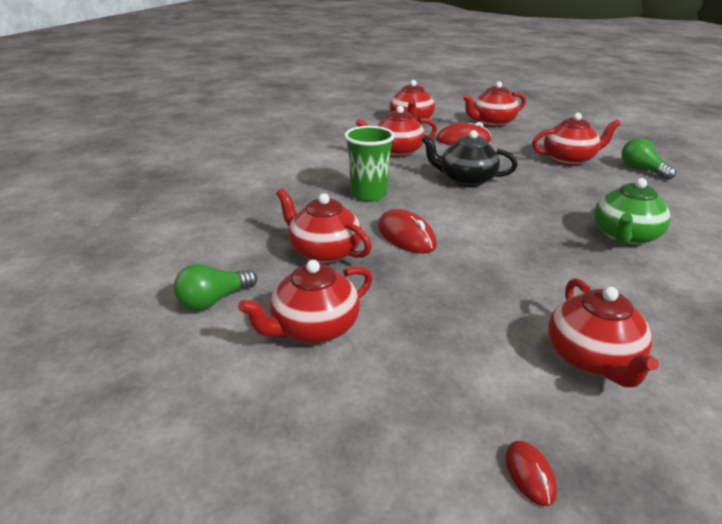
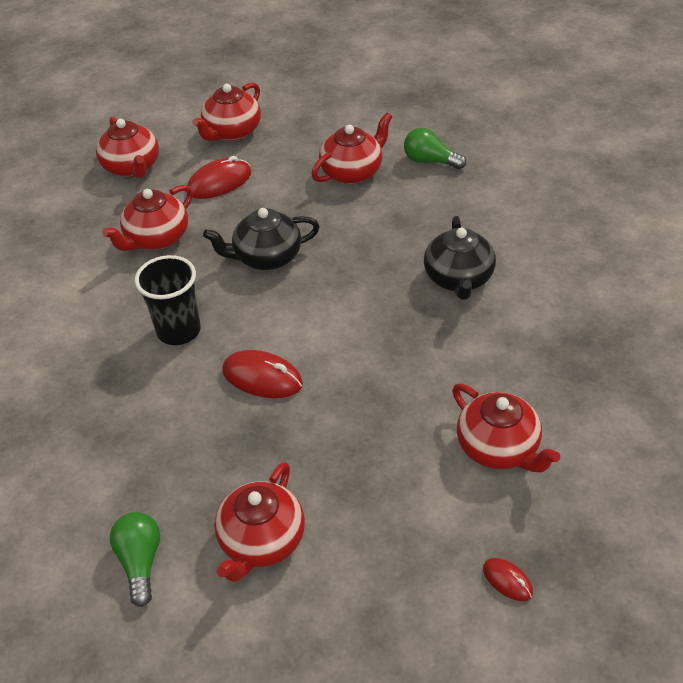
camera: 30 degrees left, 15 degrees up
(214, 300) = (140, 562): green light bulb -> green light bulb turned 150 degrees clockwise
(324, 252) = (197, 442): red teapot -> none
(369, 194) = (179, 331): green cup -> black cup
(625, 236) = (458, 279): green teapot -> black teapot

